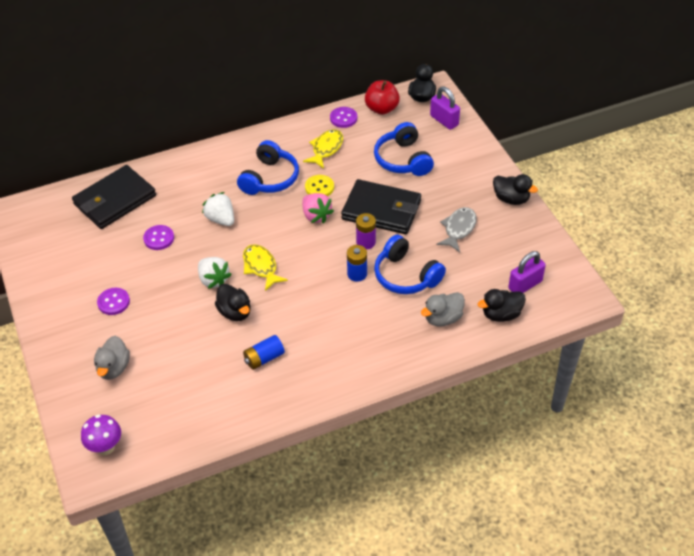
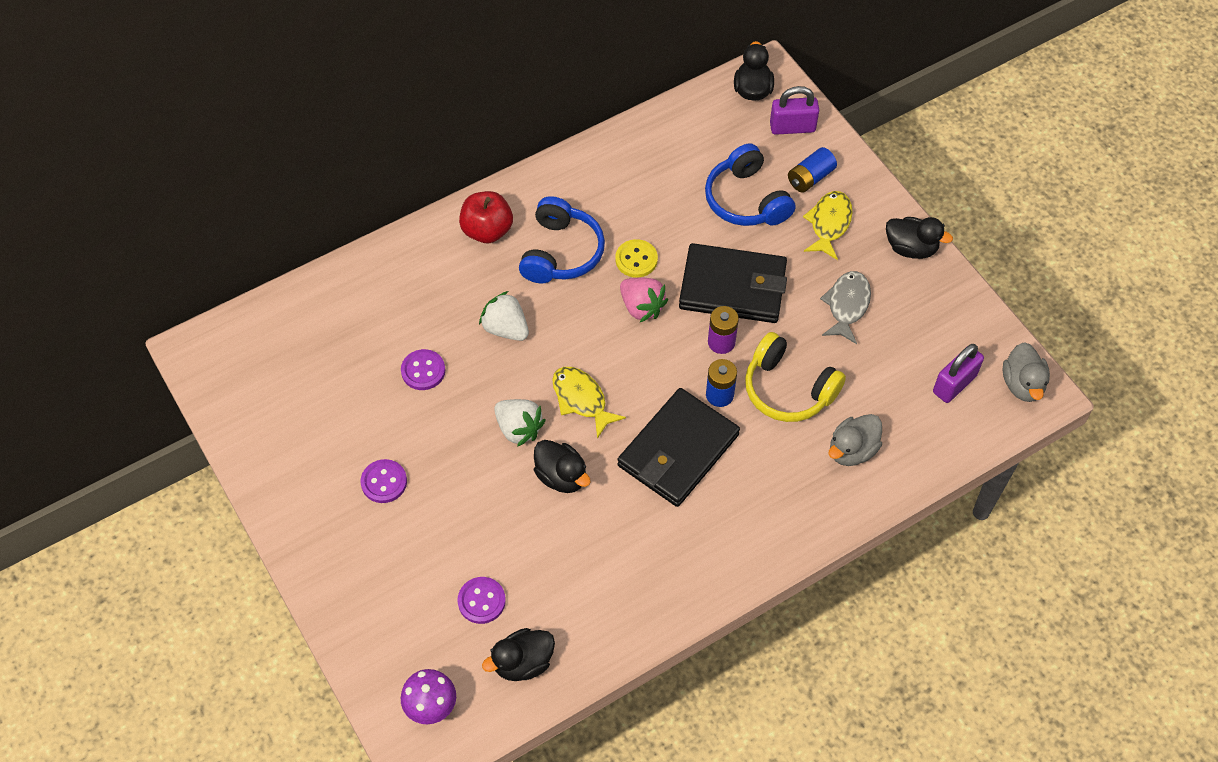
camera: 10 degrees left, 10 degrees up
(114, 368) = (411, 586): grey duck -> grey duck (1022, 384)
(115, 200) = (342, 314): black wallet -> black wallet (678, 450)
(264, 358) = (619, 543): blue battery -> blue battery (810, 178)
(326, 149) = (632, 194): yellow fish -> yellow fish (829, 224)
(343, 118) = (646, 138): purple button -> purple button (481, 601)
(381, 109) = (698, 116): red apple -> red apple (487, 230)
(406, 275) = (788, 389): blue headphones -> yellow headphones
(444, 120) = (792, 127): purple padlock -> purple padlock turned 45 degrees counterclockwise
(501, 314) = (930, 434): black duck -> black duck (523, 663)

